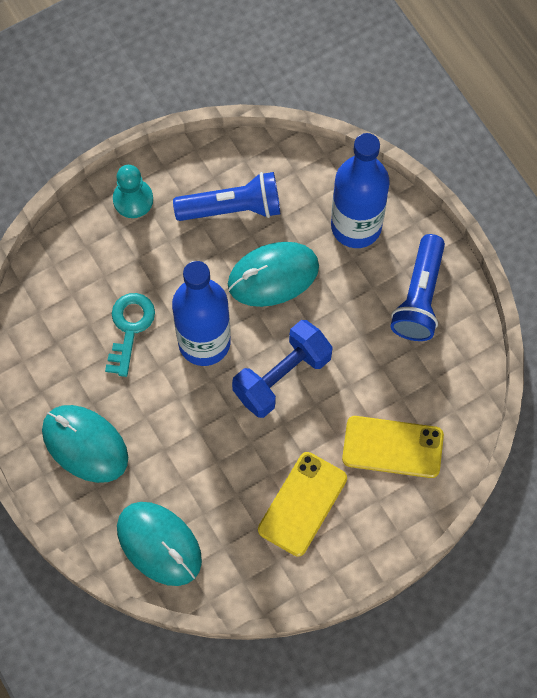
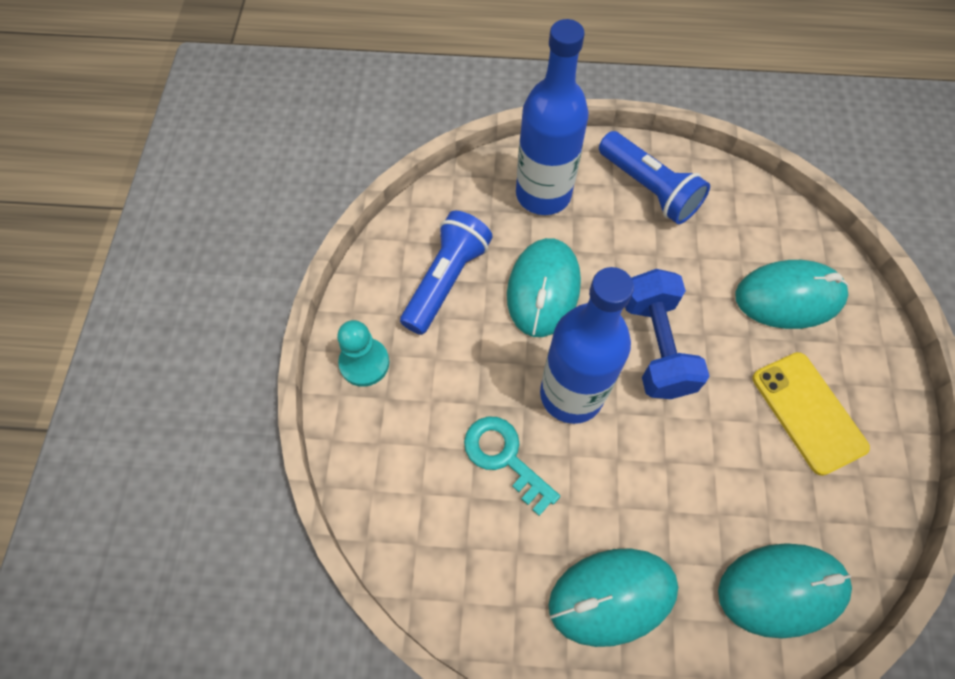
camera: 55 degrees left, 5 degrees down
(392, 447) = (789, 297): yellow phone -> turquoise mouse

